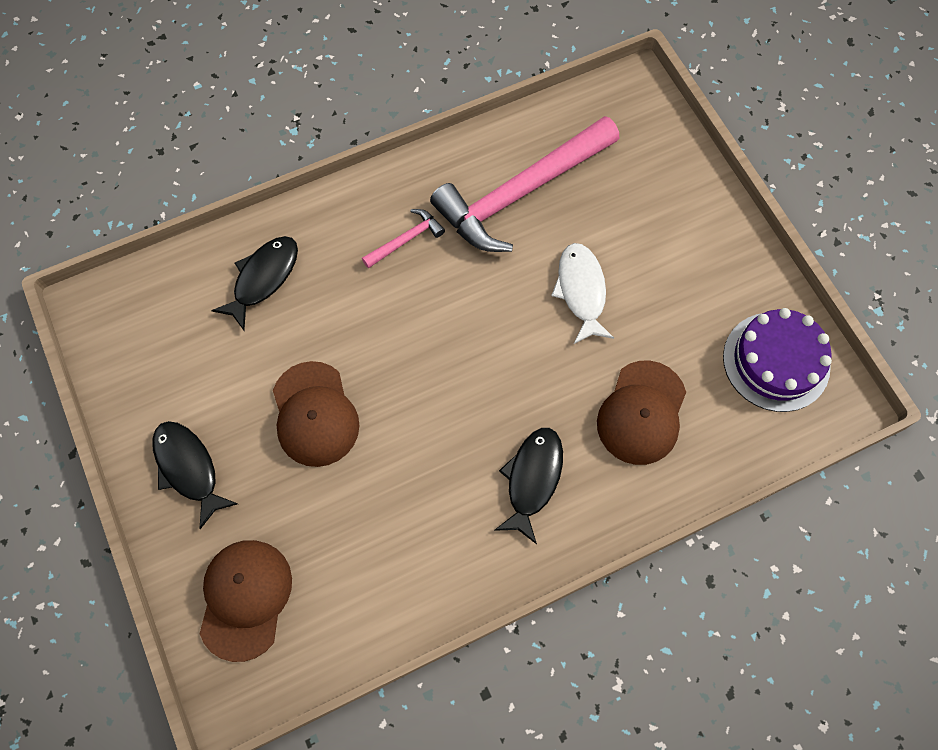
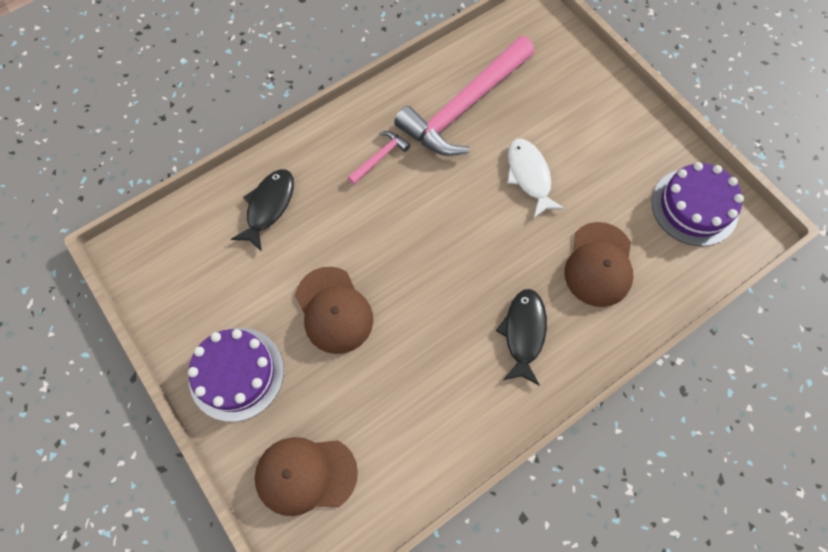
camera: 10 degrees left, 0 degrees up
(189, 469) = (236, 373): black fish -> purple cake
(245, 598) = (305, 475): brown cap -> brown cap turned 90 degrees counterclockwise

